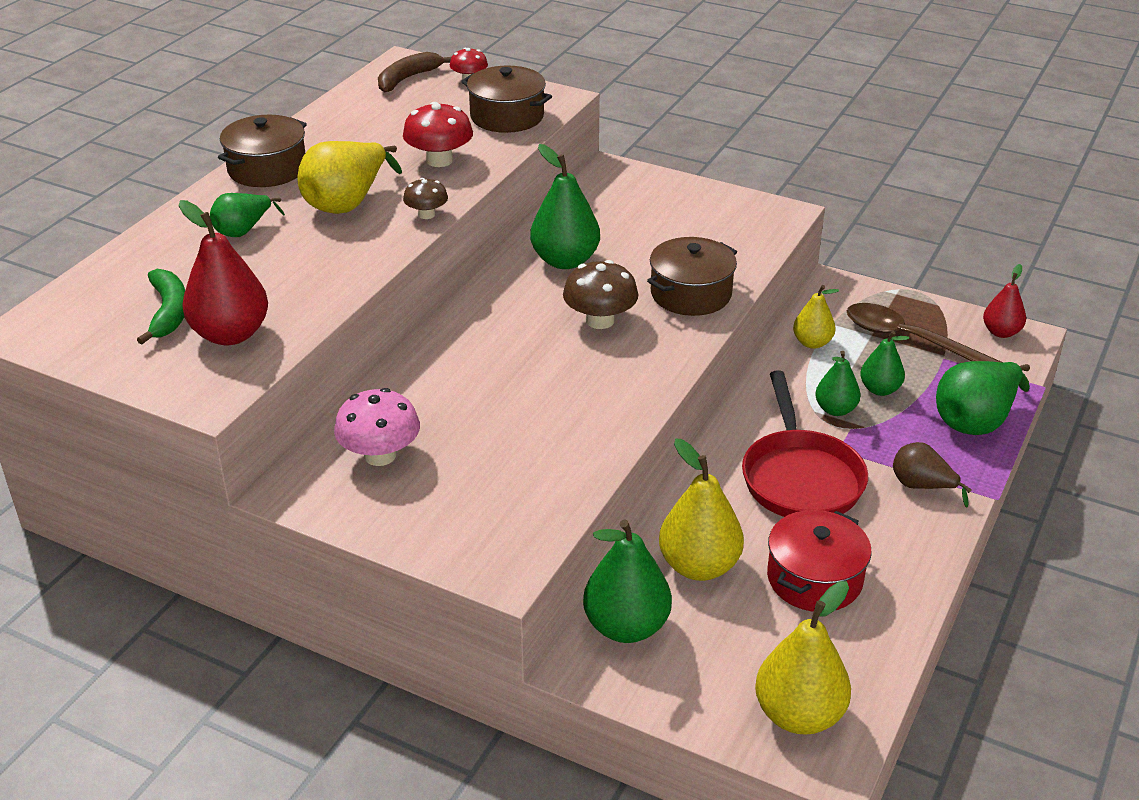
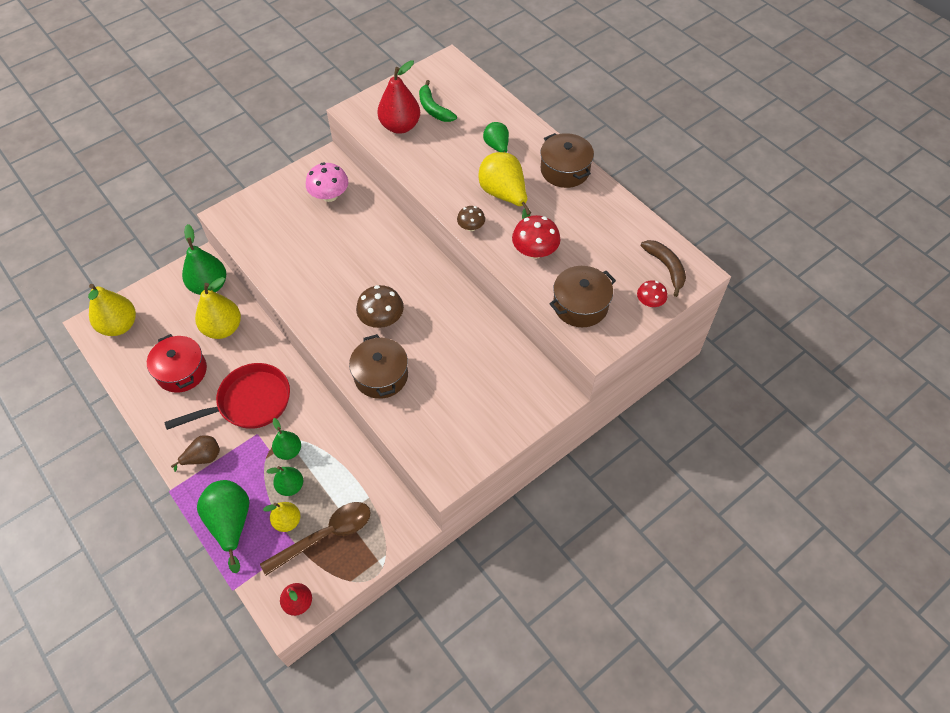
camera: 115 degrees right, 20 degrees up
(169, 312) = (433, 109): green banana -> green banana turned 45 degrees clockwise
(565, 260) = (453, 325): green pear -> none
(800, 477) = (249, 402): red pan -> red pan turned 135 degrees clockwise
(812, 343) = (356, 474): yellow pear -> yellow pear (287, 521)

